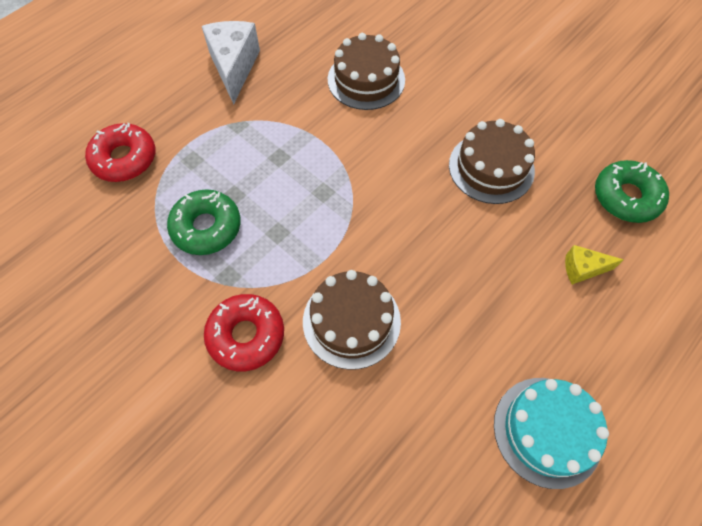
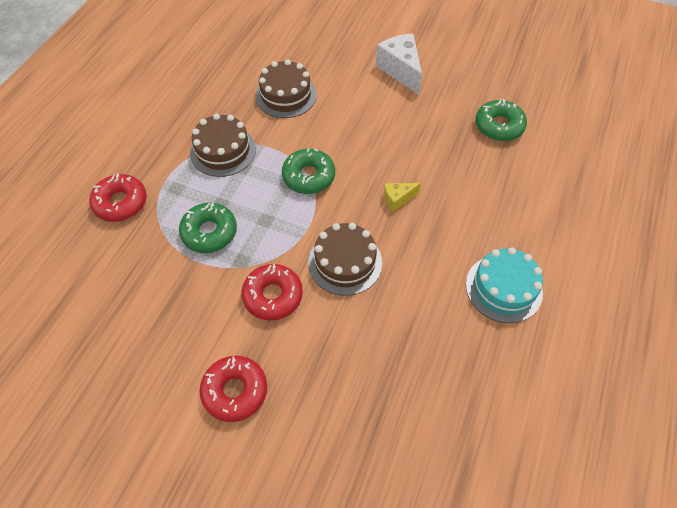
camera: 20 degrees left, 5 degrees down
(151, 446) = (235, 391): none -> red donut
(234, 67) = (179, 113): white cheese -> white cheese (400, 70)
(352, 192) = (308, 176): none -> green donut
(491, 167) = (401, 132): brown cake -> brown cake (223, 151)
(582, 269) = (488, 180): yellow cheese -> yellow cheese (397, 199)

